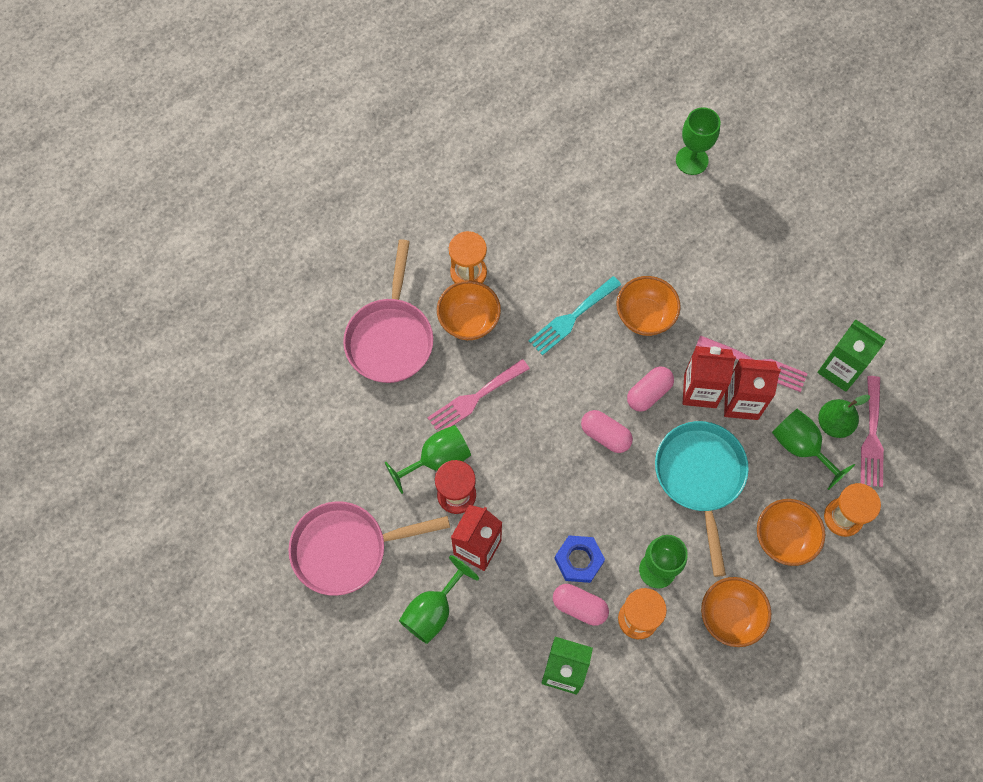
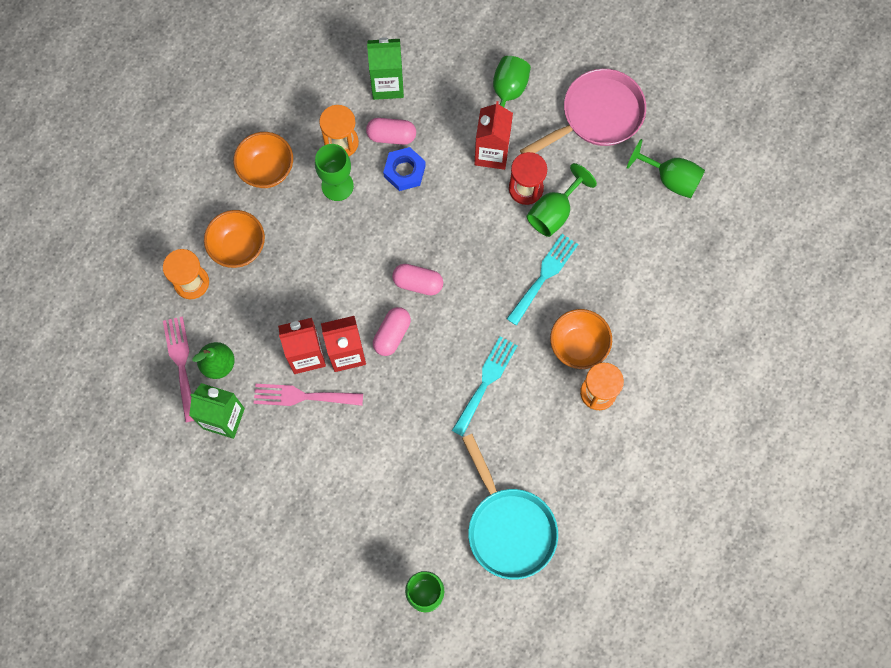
camera: 160 degrees right, 5 degrees up
(390, 338) = (641, 304): pink pan -> none
(474, 398) = (544, 276): pink fork -> turquoise fork
(645, 316) = (419, 407): orange bowl -> none
(700, 477) = (324, 274): turquoise pan -> turquoise pan (509, 528)
(801, 447) = (242, 332): green goblet -> green goblet (670, 178)

